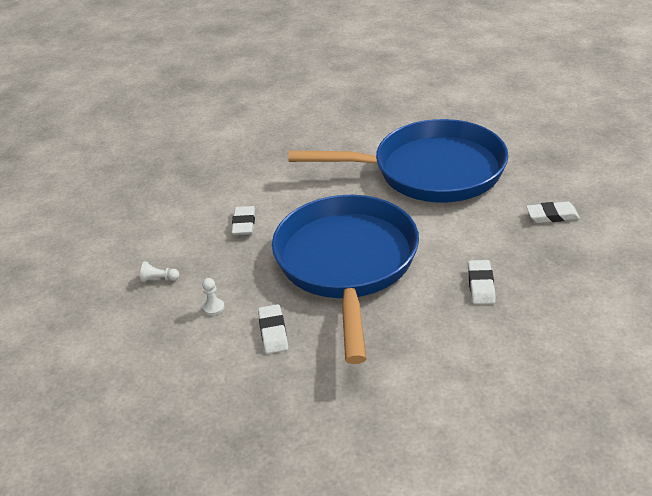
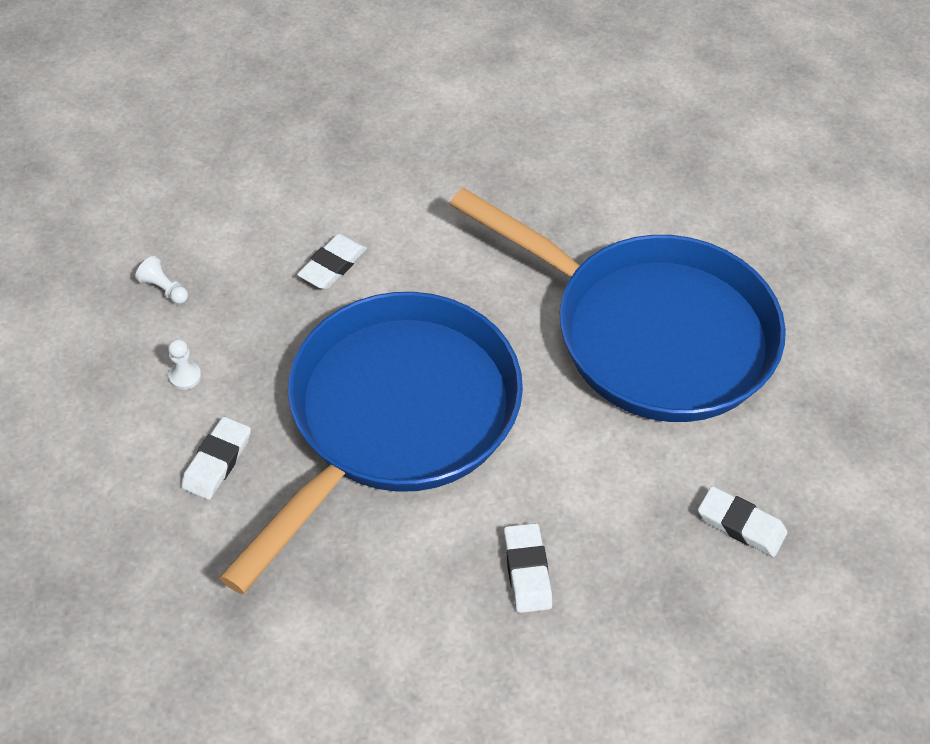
camera: 30 degrees right, 15 degrees up
(481, 285) = (527, 571): white eraser -> white eraser turned 45 degrees counterclockwise

